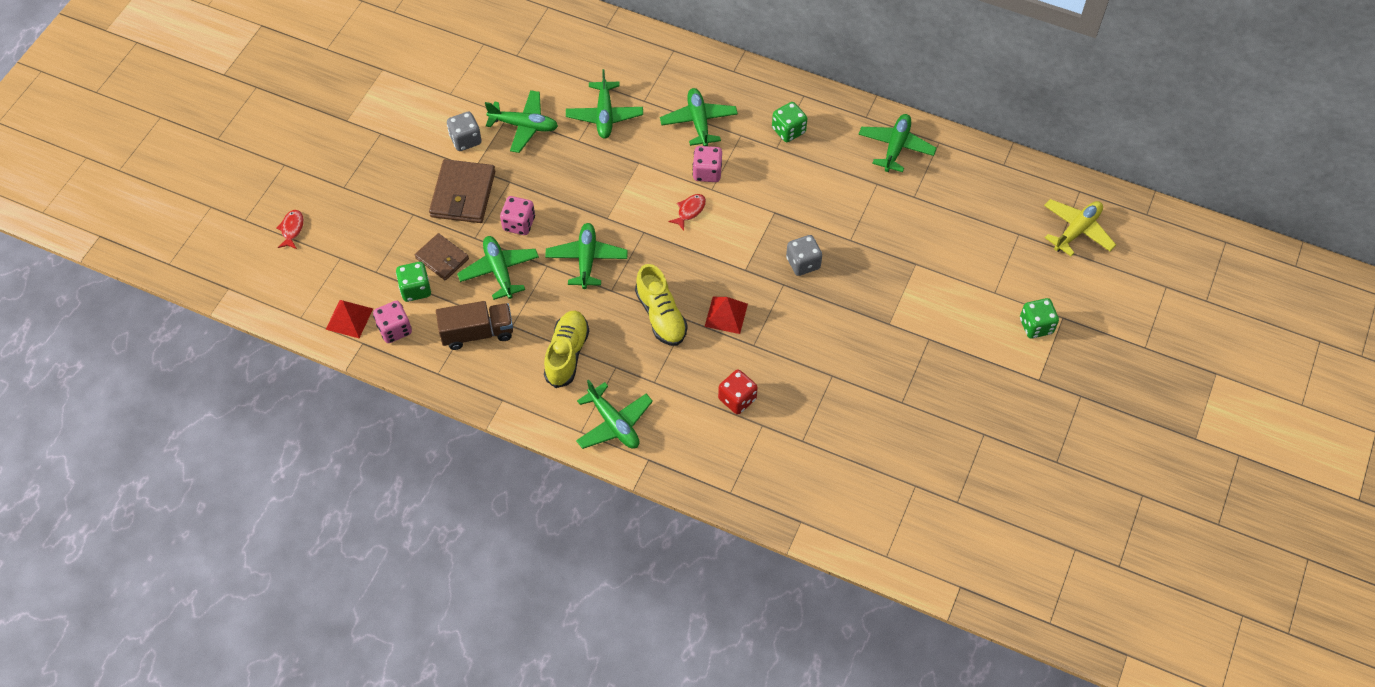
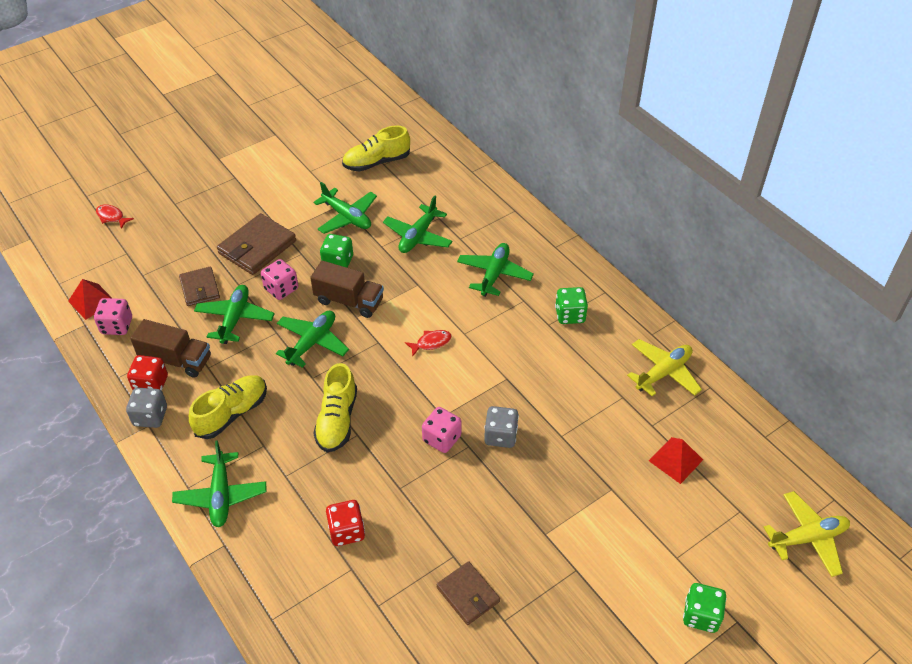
camera: 30 degrees right, 10 degrees down
(292, 229) = (111, 217): red fish -> red fish turned 90 degrees counterclockwise
(415, 289) = (159, 302): green dice -> green dice (338, 262)
(465, 140) = (293, 208): grey dice -> grey dice (150, 416)
(473, 365) = (151, 384): none -> red dice
(508, 56) = (376, 162): none -> yellow shoe
(589, 206) = (349, 301): none -> brown truck
(707, 172) = (470, 318): pink dice -> pink dice (441, 438)
(726, 315) = (395, 448): red pyramid -> red pyramid (675, 460)
(863, 398) = (468, 594): none -> brown wallet
(896, 147) = (663, 373): green plane -> yellow plane

